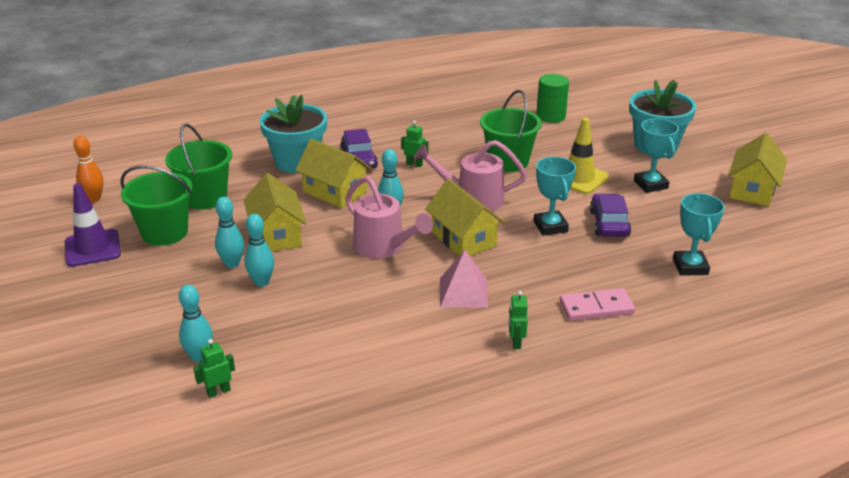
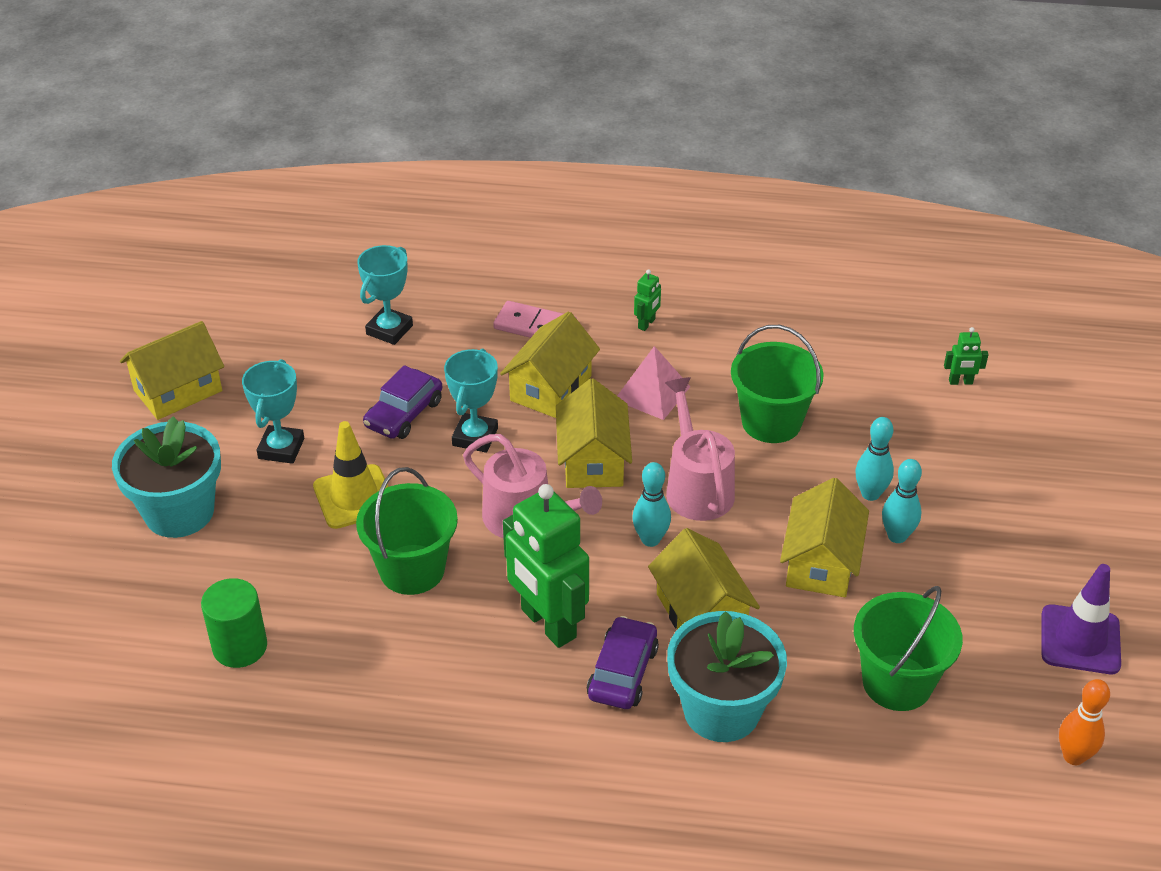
camera: 150 degrees left, 10 degrees up
(165, 232) = (973, 630): green bucket -> green bucket (771, 422)
(199, 357) = (970, 425): turquoise bowling pin -> none
(414, 164) = (547, 624): green robot -> green robot, size x2.41
(536, 270) = (551, 388): none -> yellow house

